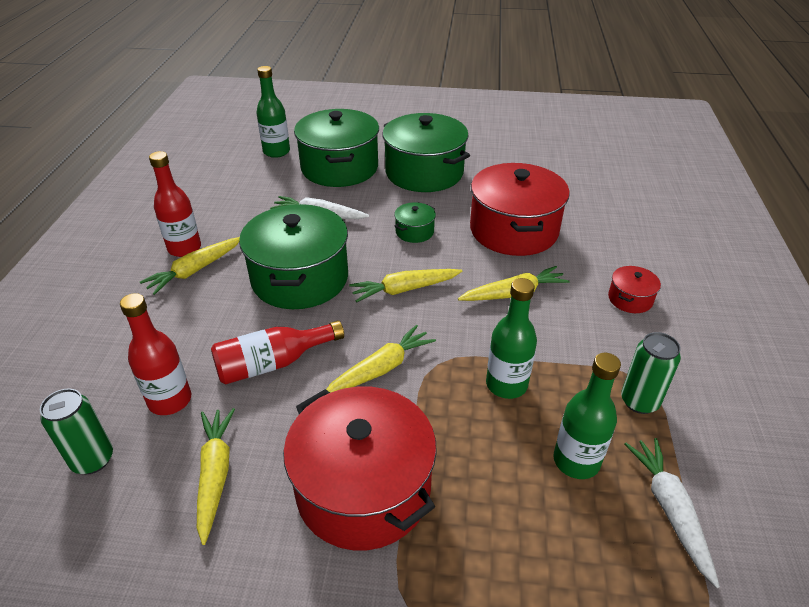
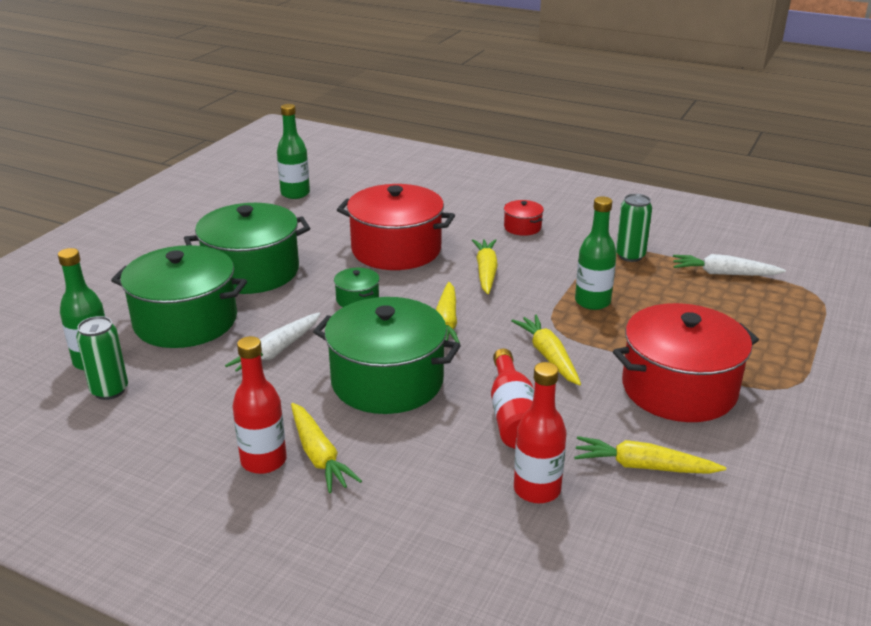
camera: 70 degrees left, 10 degrees down
(93, 460) = (601, 549): green can -> green can (109, 390)
(576, 461) = (676, 294): green bottle -> green bottle (295, 194)

